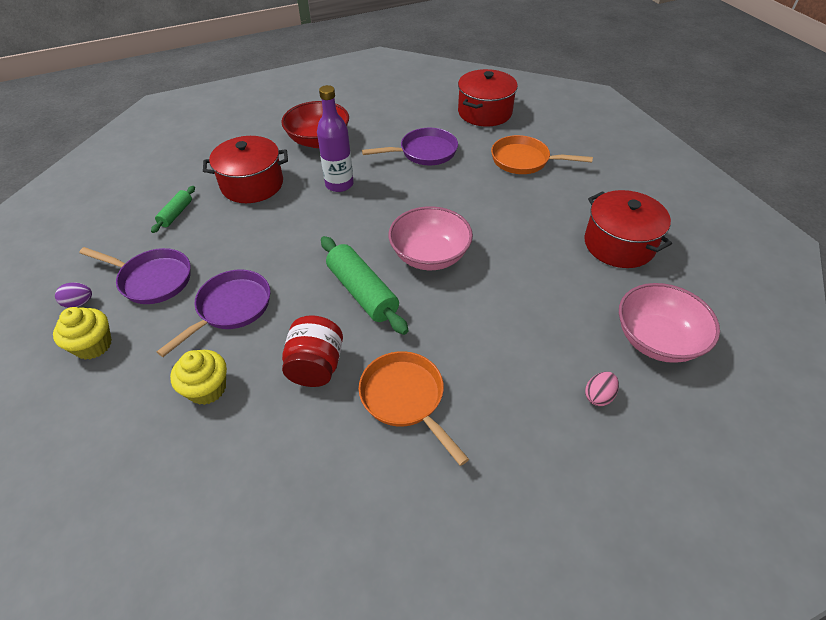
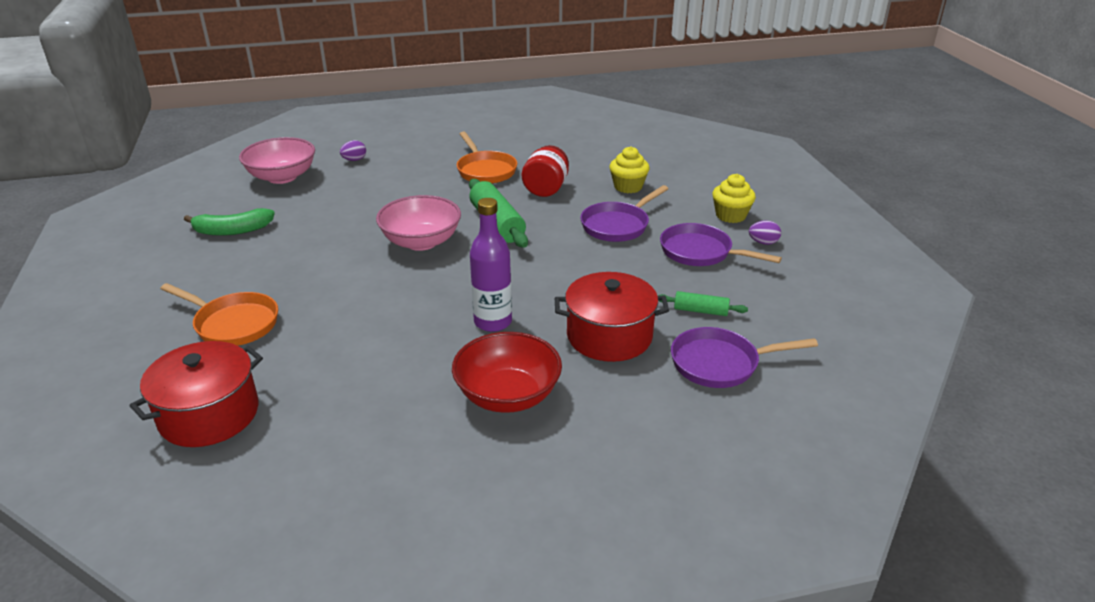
camera: 170 degrees left, 15 degrees down
(176, 214) = (700, 311): green rolling pin -> green rolling pin turned 75 degrees clockwise
(424, 152) = (357, 353): purple pan -> purple pan (720, 363)
(598, 396) = (354, 160): pink egg -> purple egg
(619, 244) = (232, 231): red pot -> green banana

